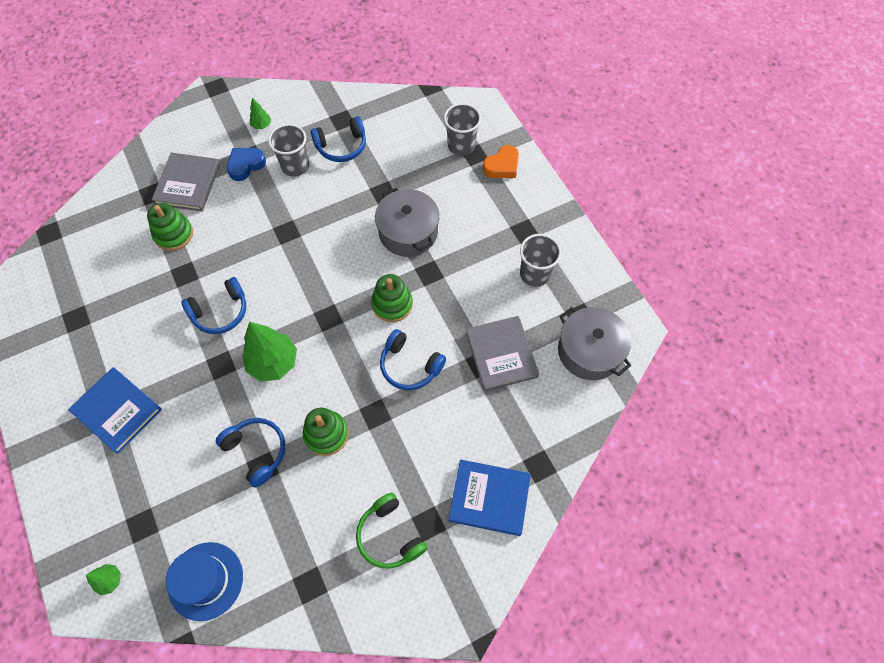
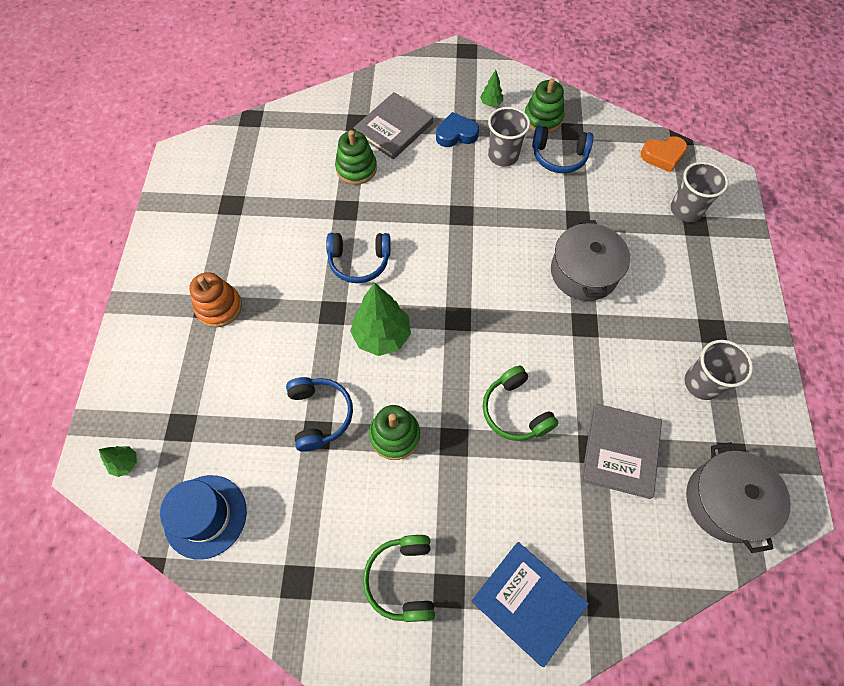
camera: 30 degrees right, 0 degrees up
(117, 411) = (219, 307): blue book -> orange stacking toy
(392, 304) = (529, 337): green stacking toy -> green stacking toy (543, 118)
(410, 366) = (515, 411): blue headphones -> green headphones
(502, 166) = (721, 251): orange heart -> orange heart (663, 156)

